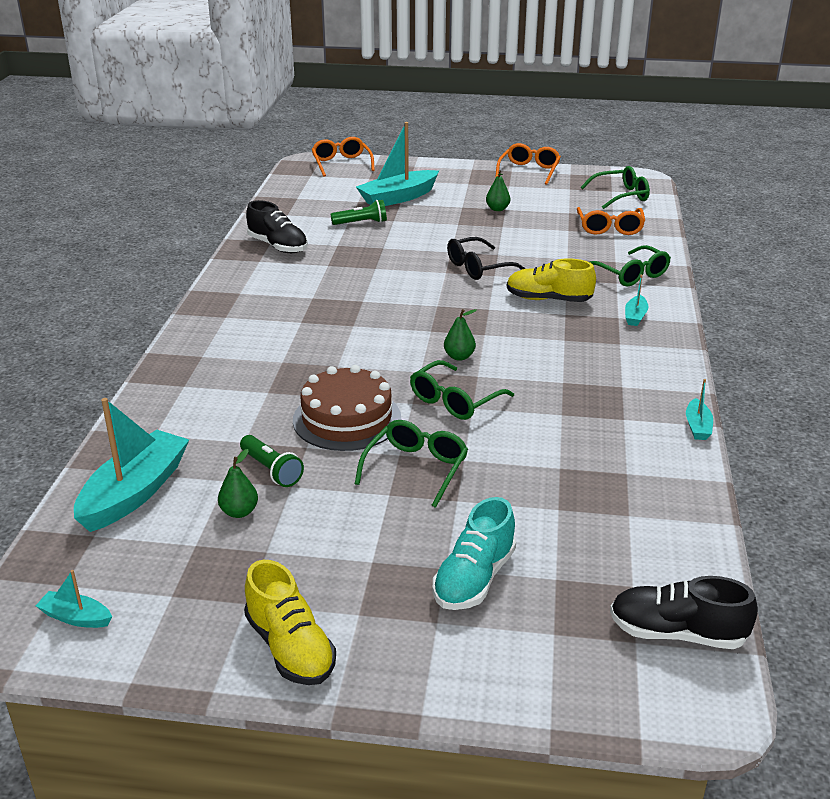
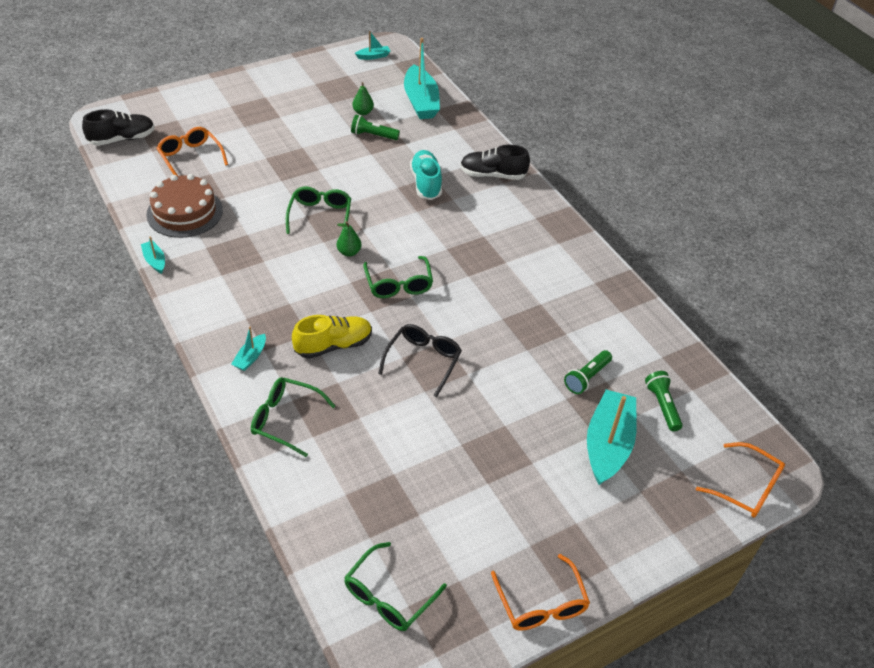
camera: 140 degrees right, 15 degrees up
(278, 246) = (606, 307): black shoe -> black shoe (492, 175)
(290, 648) = (280, 77): yellow shoe -> none
(331, 199) = (662, 405): none -> green flashlight
(347, 419) = (369, 178): brown cake -> brown cake (185, 212)
(416, 468) = (302, 165): green glasses -> green glasses (398, 284)
(474, 579) = (228, 126): turquoise shoe -> turquoise shoe (426, 183)
(497, 209) = (494, 478): green pear -> none
(609, 228) = (355, 502): orange glasses -> orange glasses (190, 157)
(635, 316) = (250, 357): turquoise boat -> turquoise boat turned 135 degrees counterclockwise

